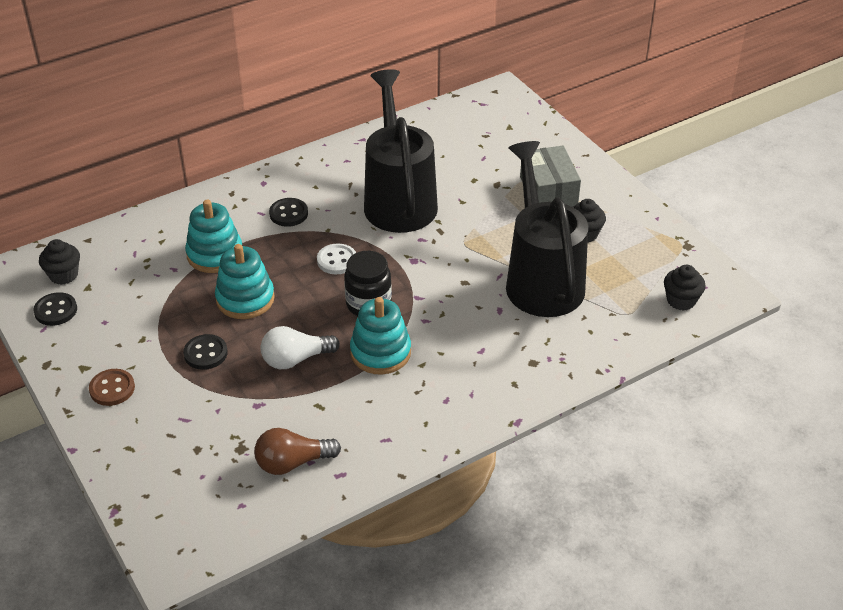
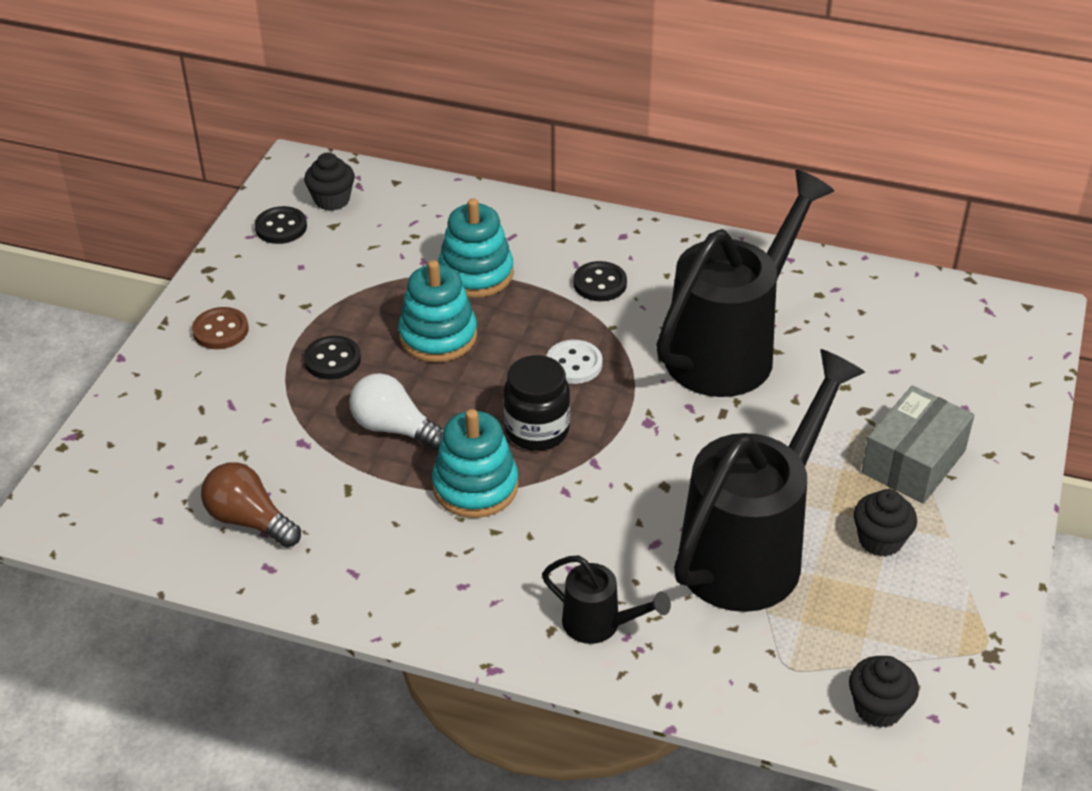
camera: 50 degrees right, 0 degrees up
(530, 363) = (599, 624): none -> black watering can

